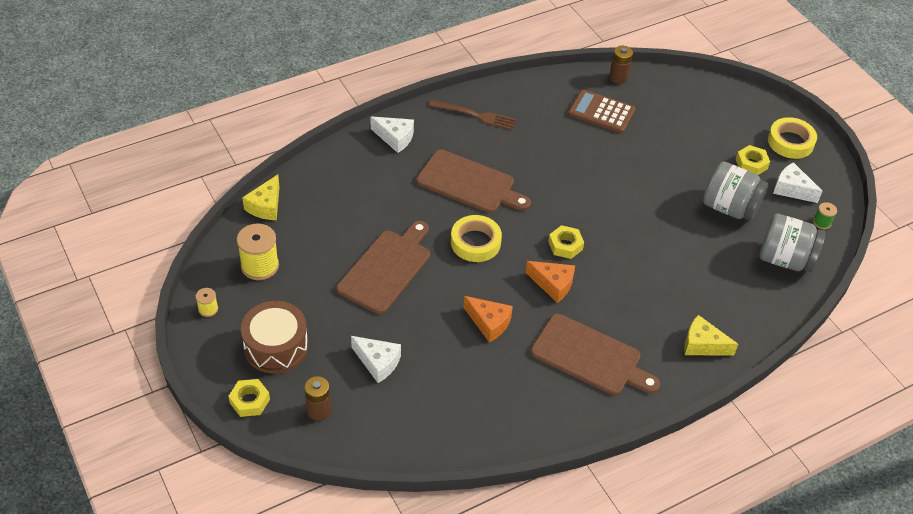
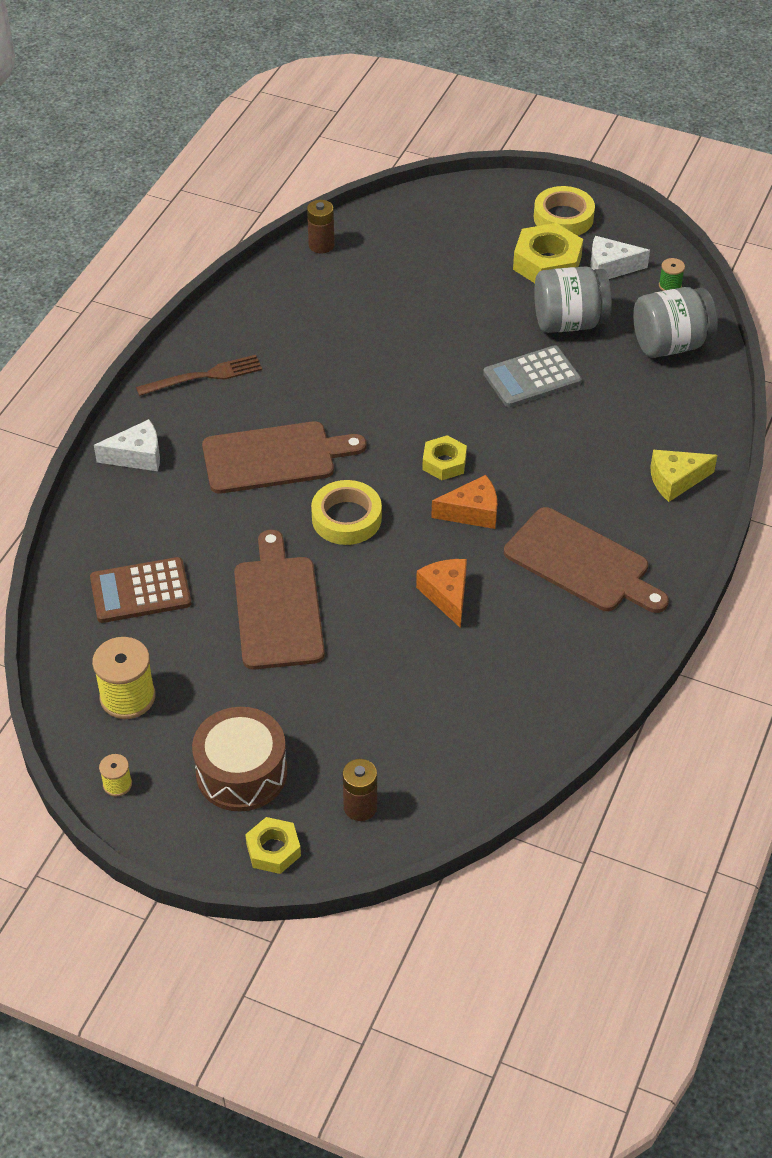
camera: 35 degrees left, 0 degrees up
(266, 206) = (63, 626): yellow cheese -> none
(378, 363) = (372, 714): white cheese -> none
(489, 323) = (447, 595): orange cheese -> orange cheese turned 105 degrees counterclockwise
(590, 357) = (581, 563): brown cutting board -> brown cutting board turned 45 degrees clockwise
(601, 112) = (340, 294): brown calculator -> brown calculator (140, 591)
(671, 227) = (532, 378): none -> grey calculator
(751, 164) = (547, 263): yellow nut -> yellow nut, size x1.66

